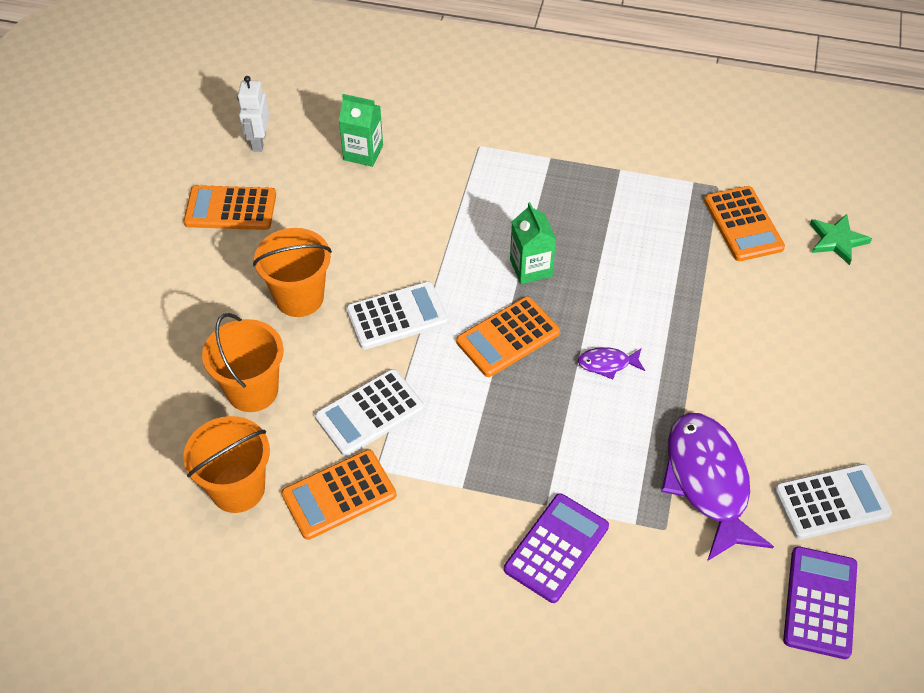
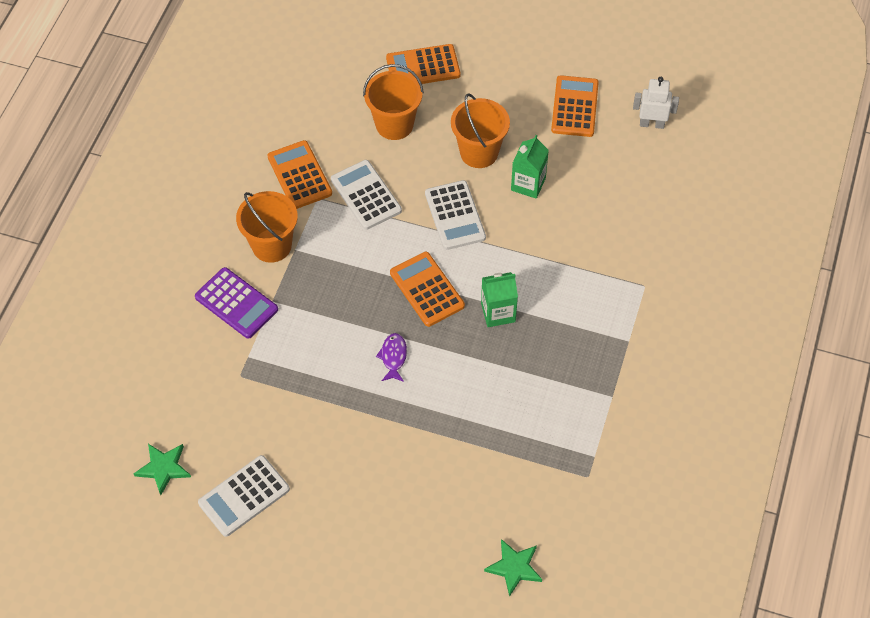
camera: 95 degrees right, 5 degrees up
(238, 488) = (313, 118): orange bucket -> orange bucket (272, 245)
(363, 152) = (637, 198): green carton -> green carton (528, 184)
(708, 482) = (275, 411): purple fish -> none
(743, 224) = (538, 489): orange calculator -> orange calculator (423, 67)
(820, 602) = (164, 468): purple calculator -> green star
(831, 502) = (244, 496): white calculator -> white calculator turned 60 degrees clockwise

